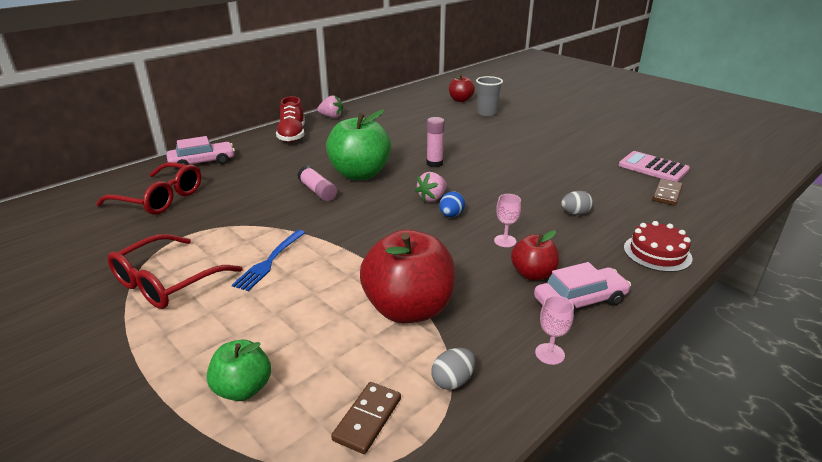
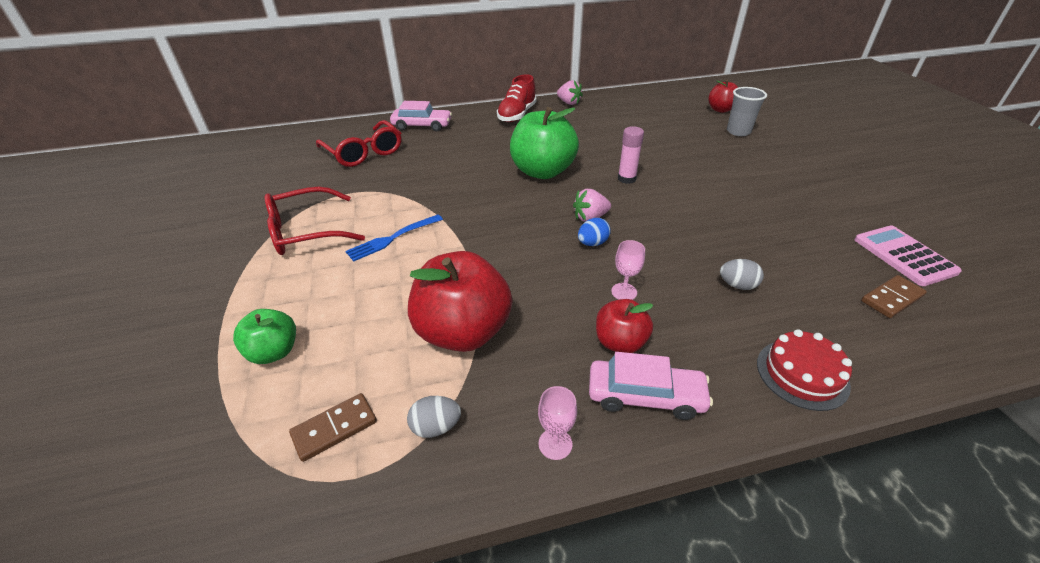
camera: 30 degrees right, 10 degrees up
(317, 191) = (489, 179): pink glue stick -> none

